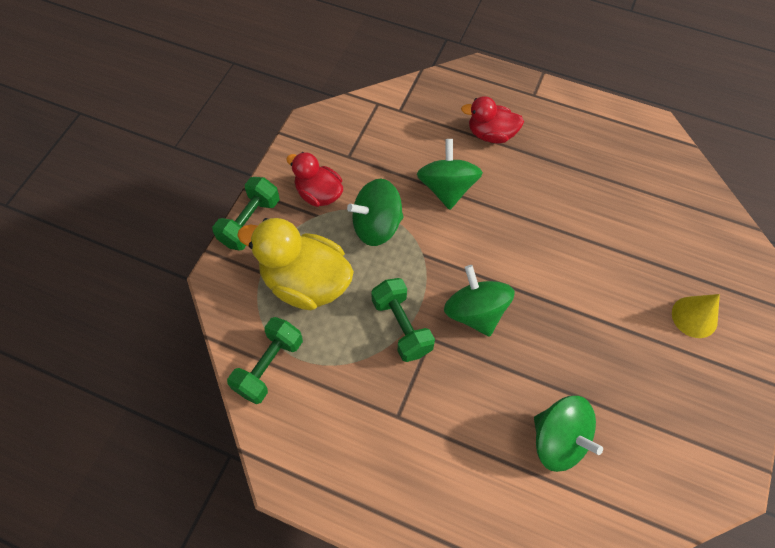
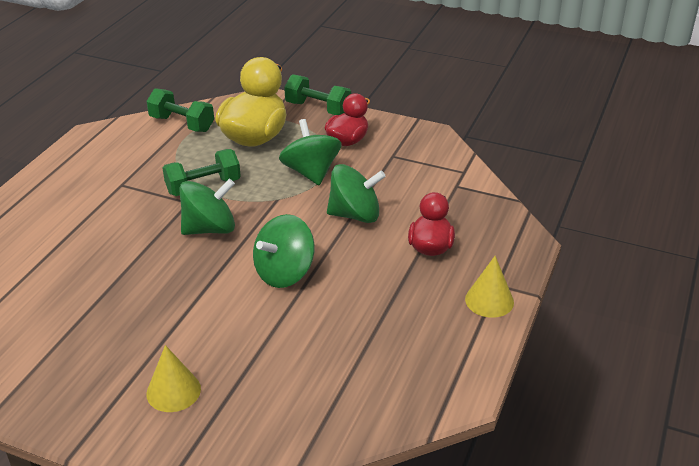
camera: 90 degrees right, 25 degrees down
(553, 101) = (489, 300): none -> yellow cone
(558, 440) = (69, 273): green spinning top -> green spinning top (284, 273)

